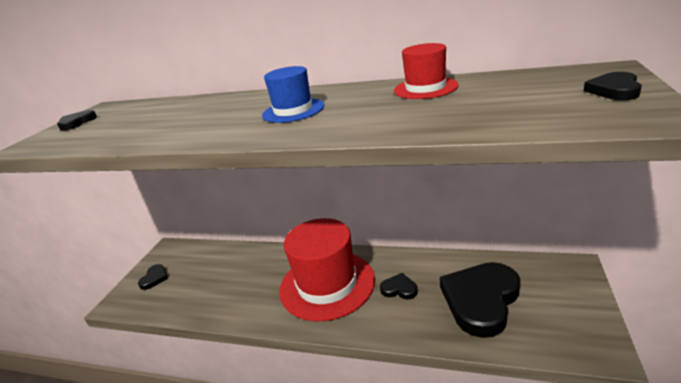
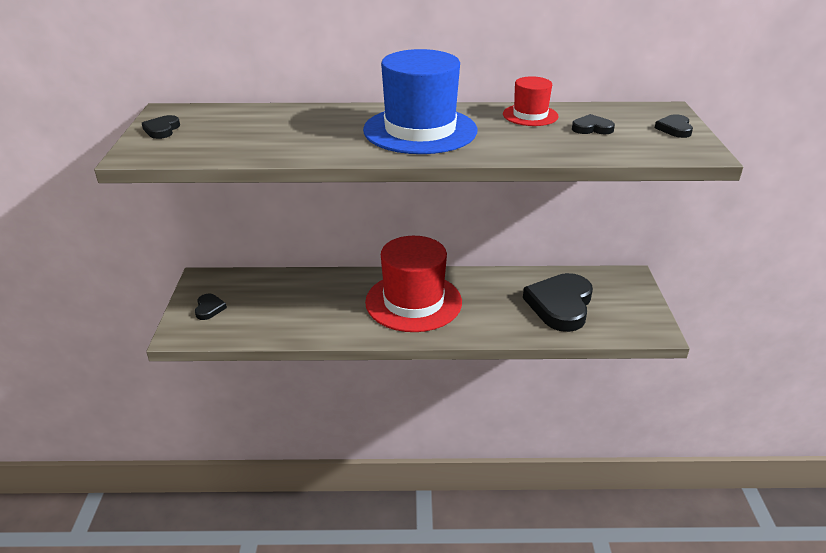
camera: 20 degrees left, 5 degrees up
(293, 110) = (420, 130): blue hat -> blue hat, size x1.98
(399, 289) = (486, 301): black heart -> black heart (592, 128)

